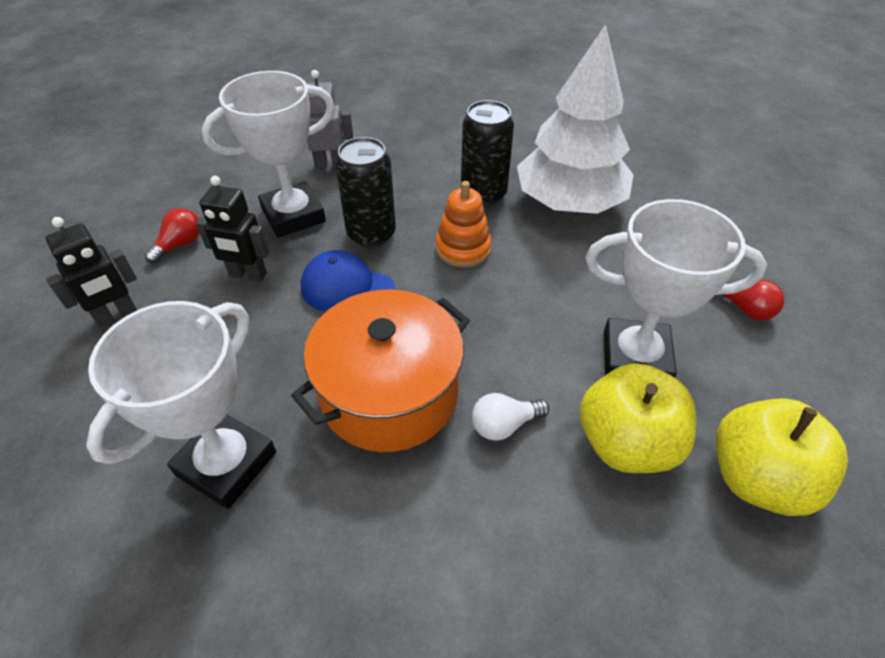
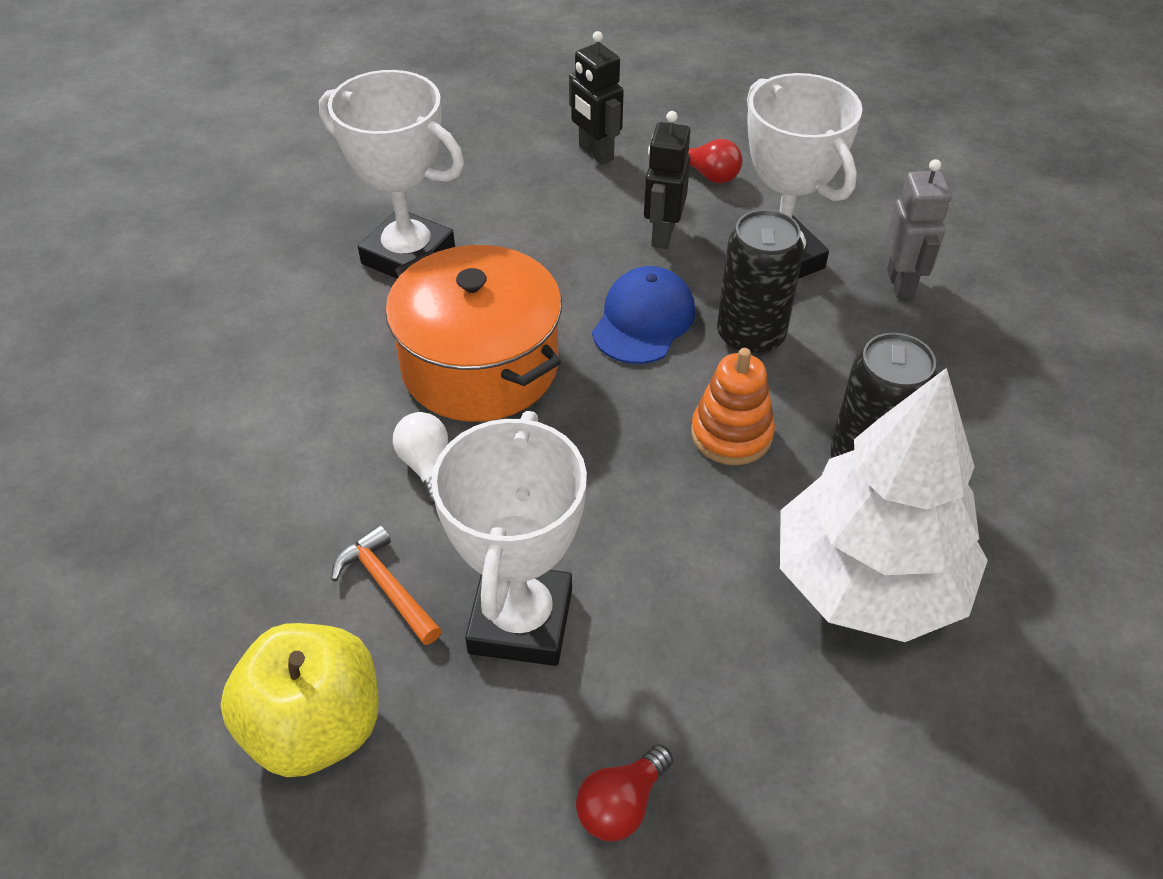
camera: 90 degrees right, 0 degrees up
(626, 443) = (387, 586): yellow apple -> orange hammer

